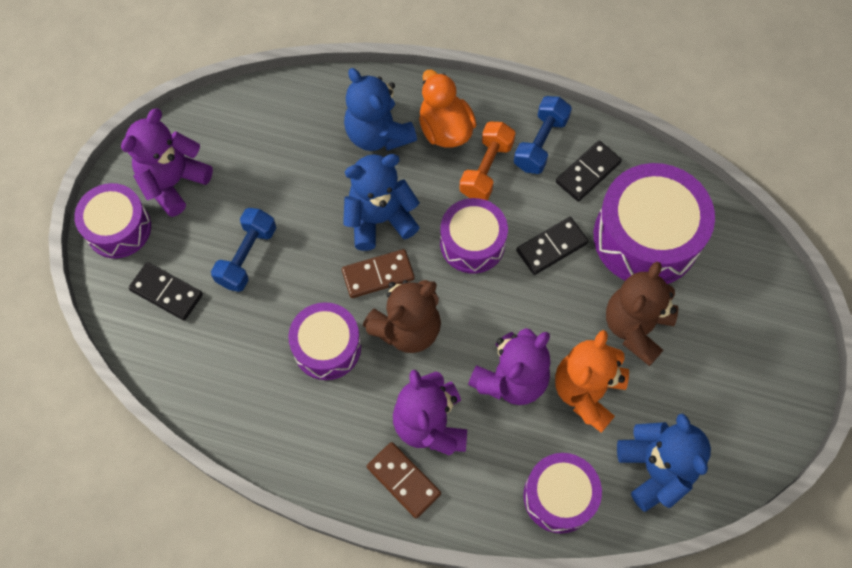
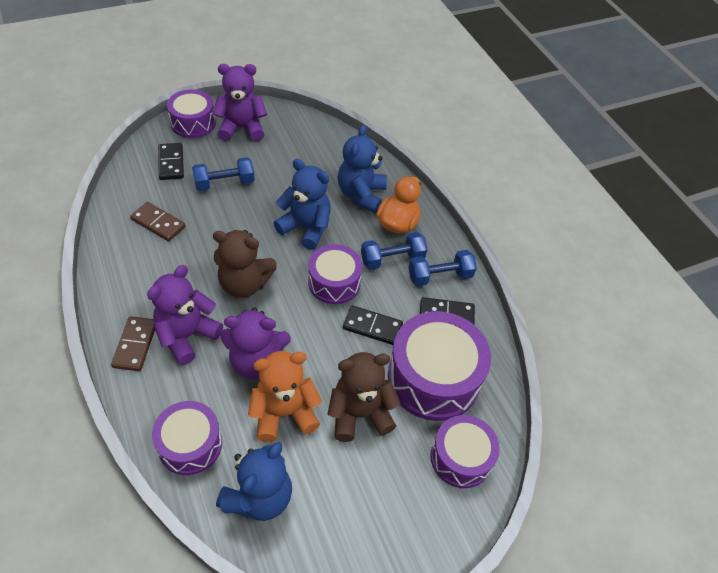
camera: 45 degrees right, 15 degrees down
(327, 347) = (197, 252): purple drum -> purple drum (460, 458)
(378, 275) = (268, 248): brown domino -> brown domino (158, 223)
(486, 169) = (392, 259): orange dumbbell -> blue dumbbell

